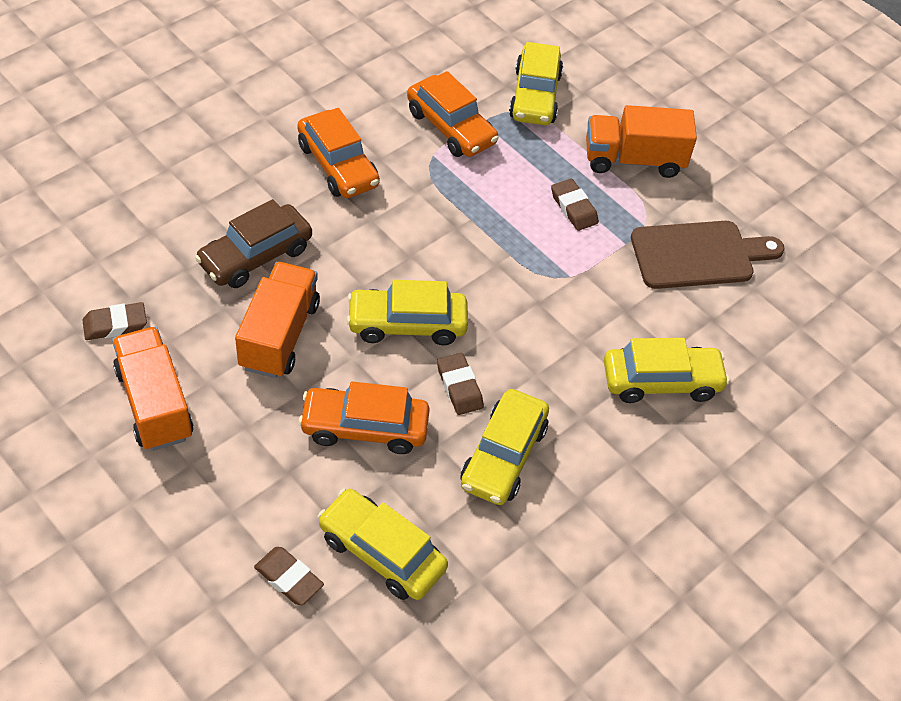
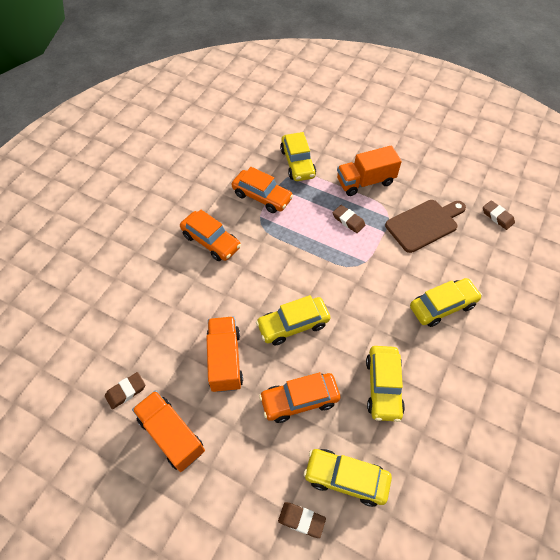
camera: 15 degrees left, 5 degrees up
(255, 256) = (189, 315): brown car -> none
(459, 387) = (339, 352): brown eraser -> brown eraser (497, 217)

